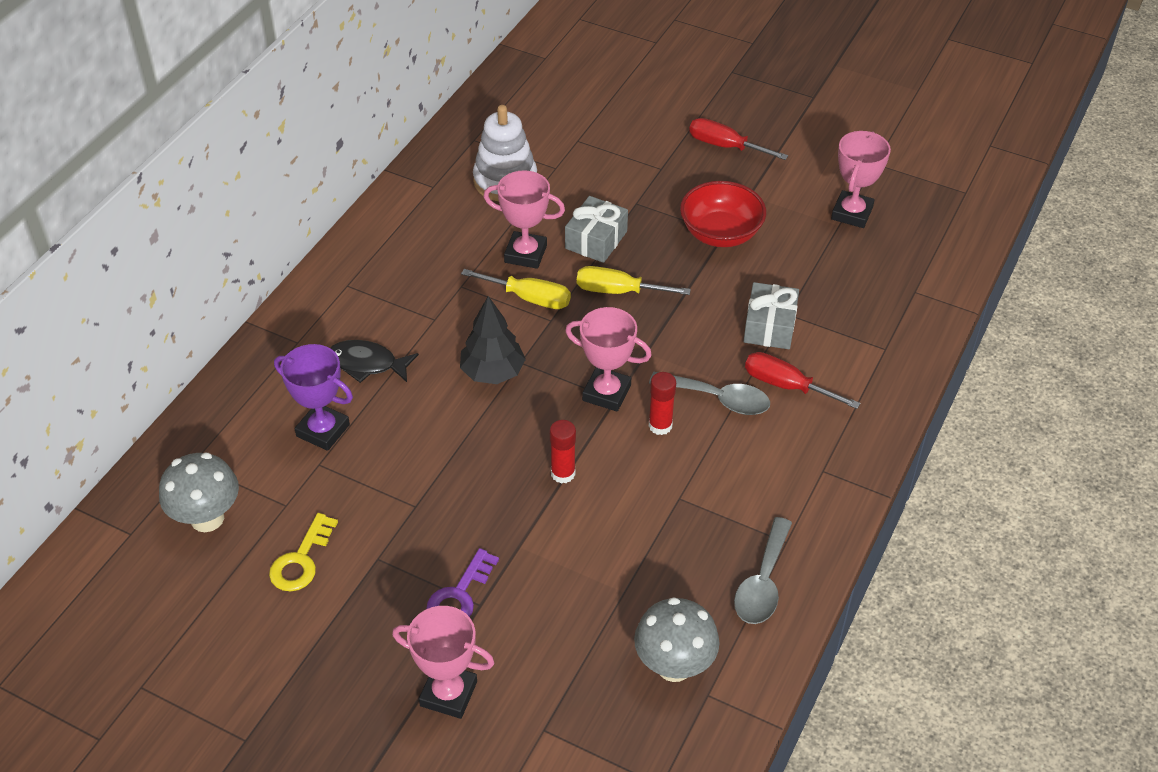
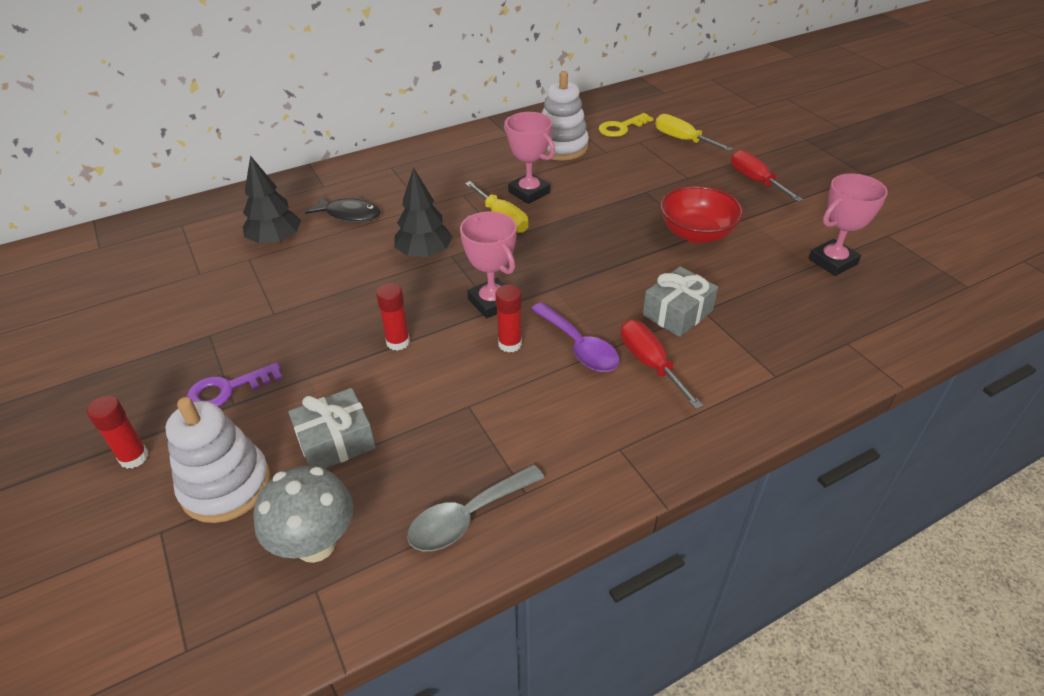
camera: 35 degrees right, 5 degrees down
(207, 518) = (147, 259): grey mushroom -> none
(301, 560) = (164, 311): yellow key -> yellow key (621, 128)
(323, 430) = (275, 240): purple trophy -> black tree
(367, 364) = (349, 214): black fish -> black fish turned 150 degrees clockwise
(448, 693) = (134, 457): pink trophy -> red glue stick
(555, 668) = (226, 486): none -> white stacking toy
(596, 240) = (590, 202): grey gift -> grey gift (336, 441)
(618, 291) = (573, 240): yellow screwdriver -> yellow screwdriver (682, 140)
(718, 399) = (579, 347): grey spoon -> purple spoon

